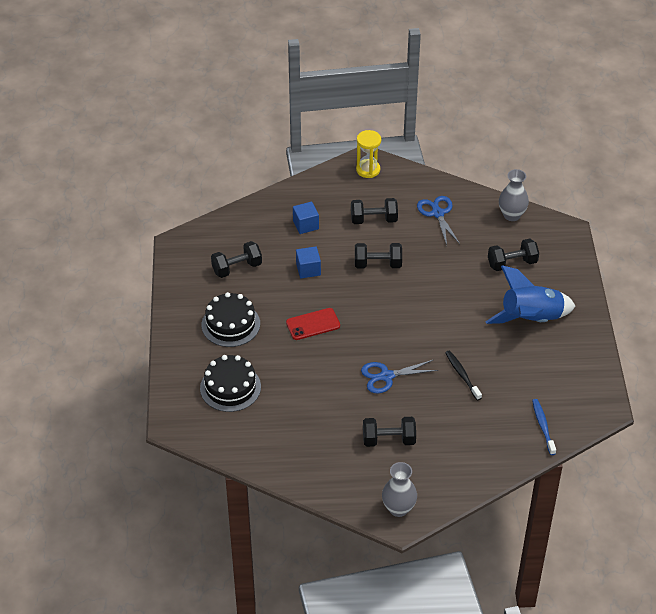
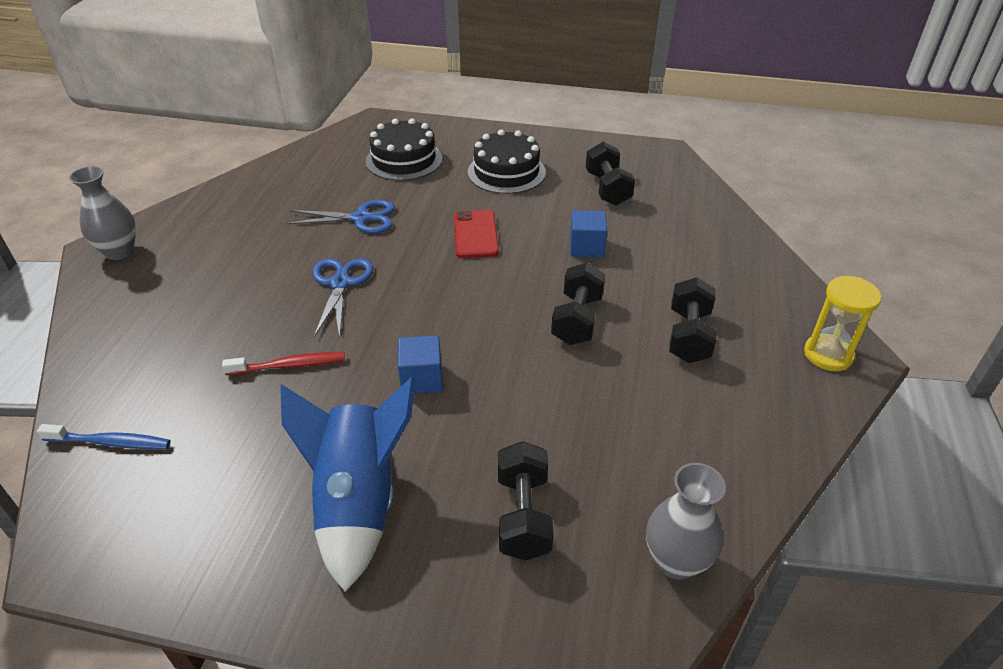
camera: 105 degrees right, 5 degrees down
(305, 225) = (686, 260): blue cube -> blue cube (421, 378)
(388, 440) = (230, 264): black dumbbell -> none
(437, 213) = (695, 428): blue scissors -> blue scissors (360, 218)
(462, 375) = (289, 365): black toothbrush -> red toothbrush

